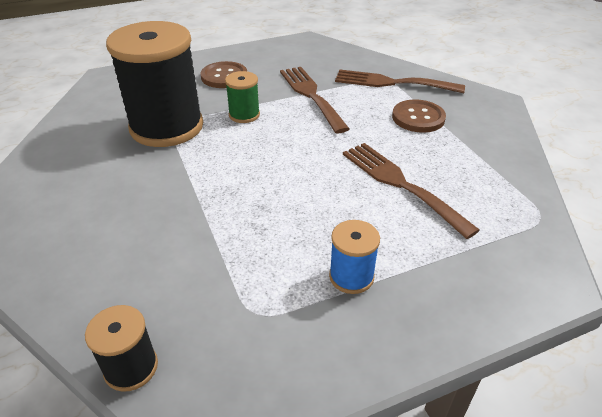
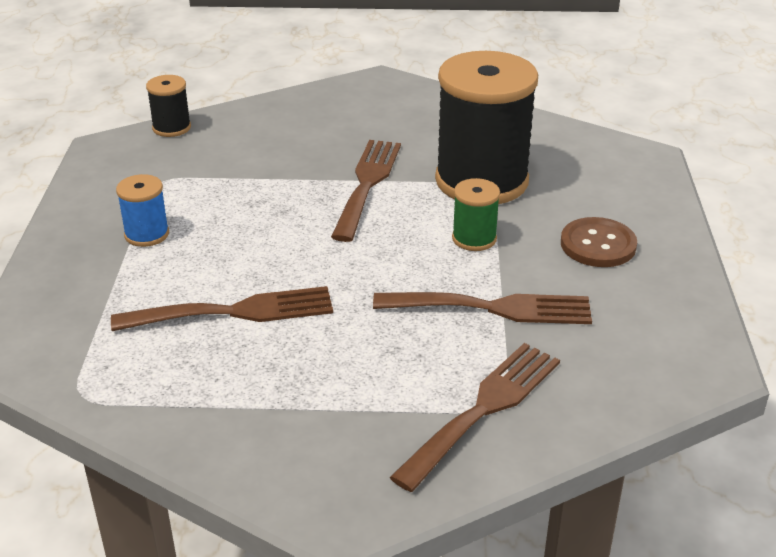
camera: 115 degrees right, 5 degrees down
(196, 176) = (367, 184): none -> brown fork
(418, 118) = (358, 391): brown button -> none

